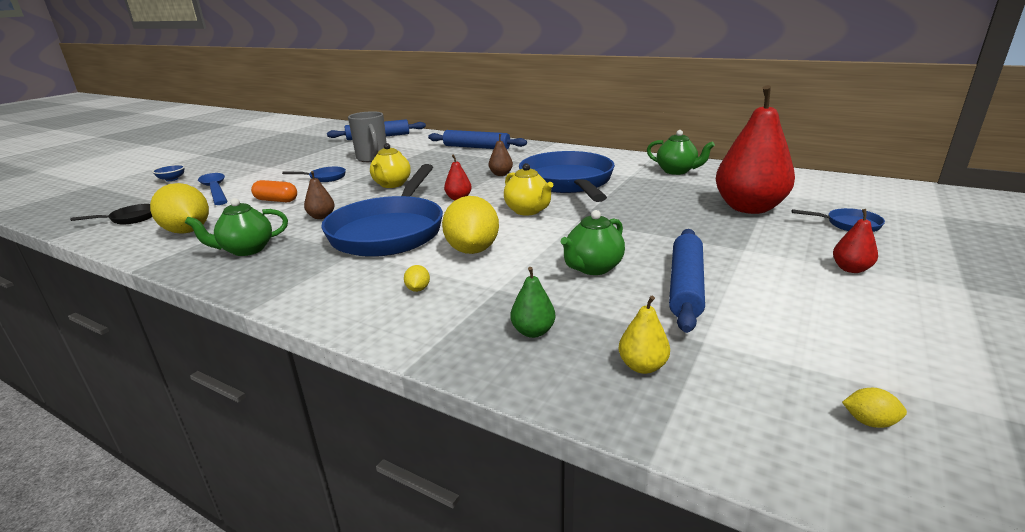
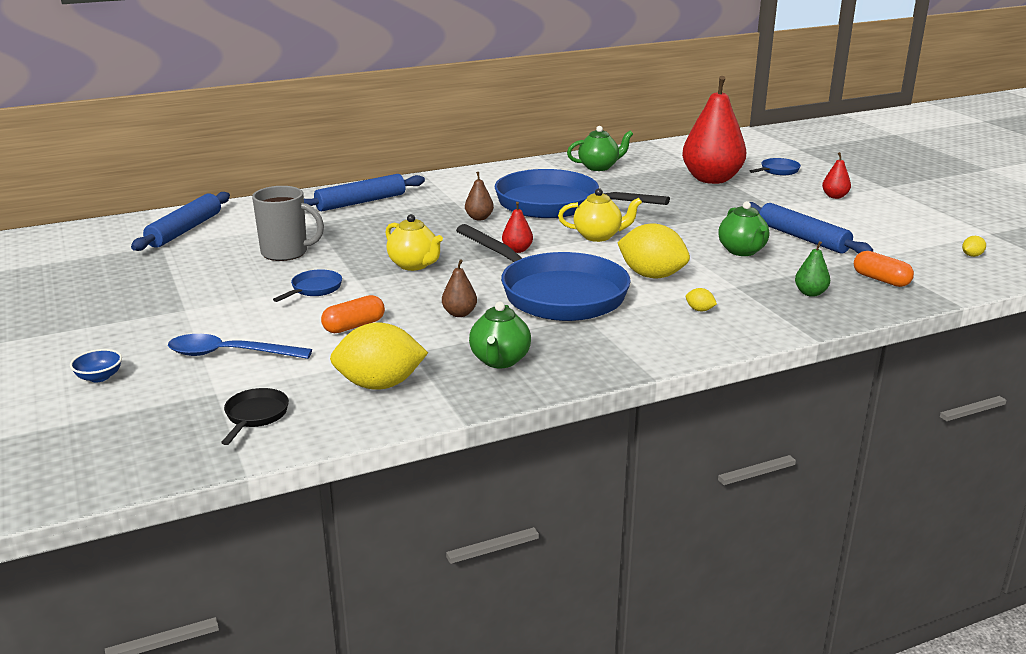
camera: 55 degrees left, 0 degrees up
(642, 366) = (881, 280): yellow pear -> orange capsule

